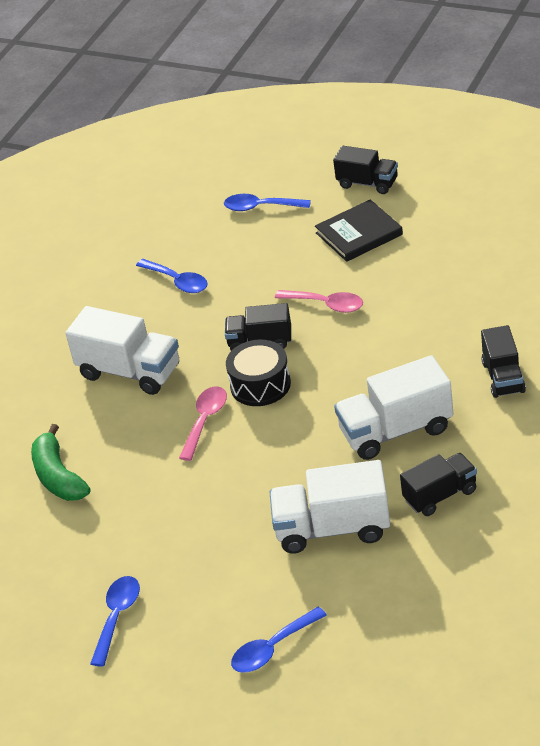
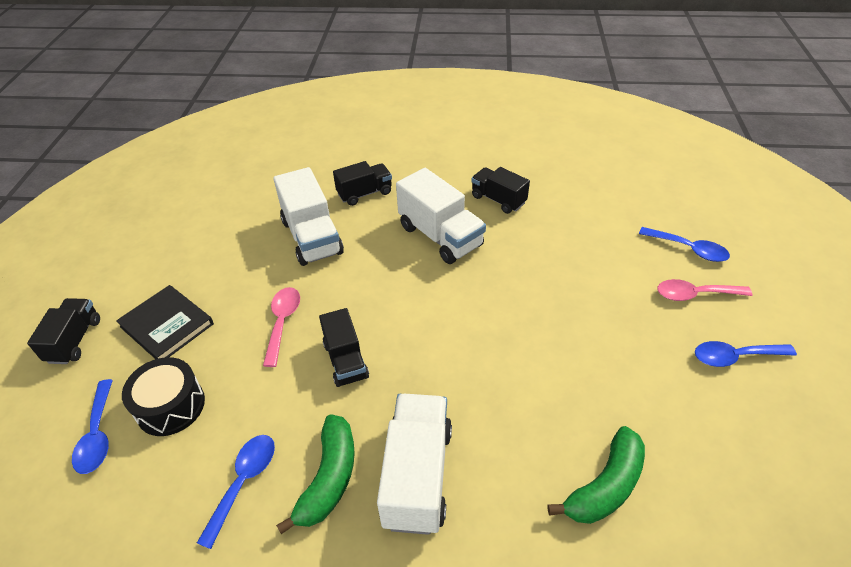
camera: 115 degrees left, 5 degrees up
(155, 325) = (329, 478): none -> green banana
(205, 421) = (472, 371): pink spoon -> pink spoon (695, 294)
(260, 385) = (409, 341): black drum -> black drum (170, 406)
(333, 529) = (559, 246): white truck -> white truck (312, 237)

